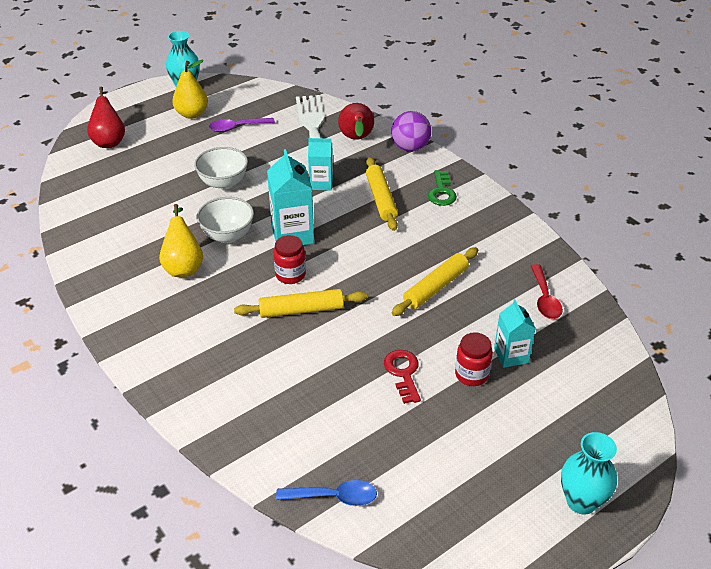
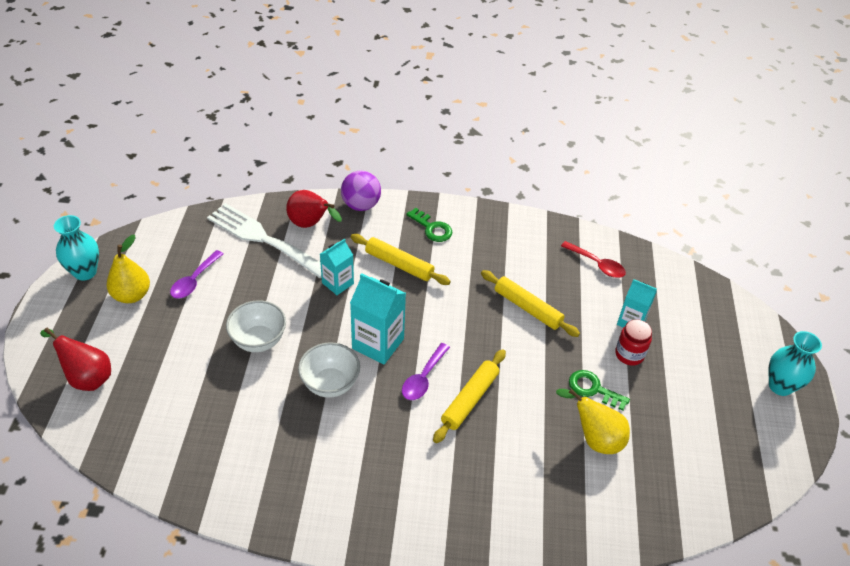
camera: 50 degrees left, 5 degrees up
(183, 266) = (334, 439): yellow pear -> yellow pear (595, 438)
(290, 275) = (423, 378): red jar -> purple spoon
(334, 497) = (673, 513): blue spoon -> none
(403, 373) = (593, 389): red key -> green key
(436, 287) = (527, 308): yellow rolling pin -> yellow rolling pin turned 45 degrees counterclockwise

